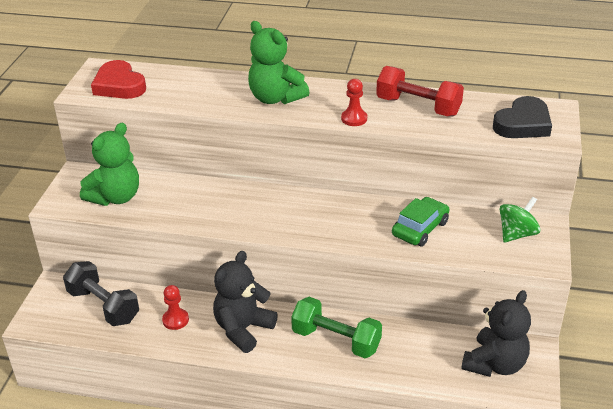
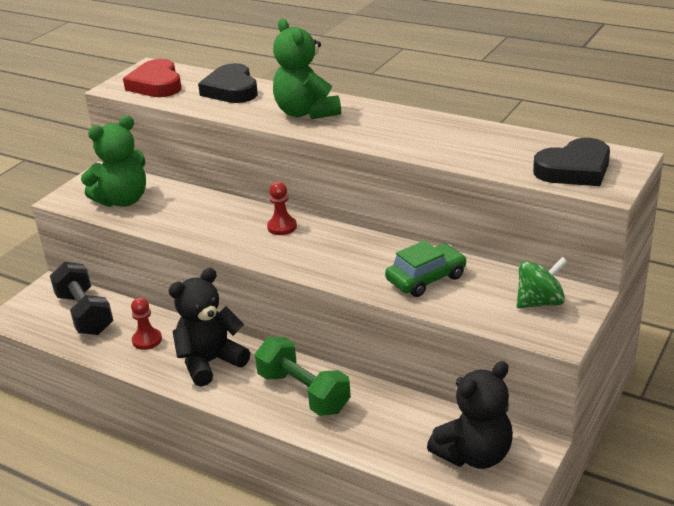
camera: 20 degrees right, 5 degrees down
(193, 83) = (231, 90): none -> black heart
(354, 119) = (377, 141): red pawn -> red pawn (282, 227)
(418, 107) = (459, 138): red dumbbell -> none

